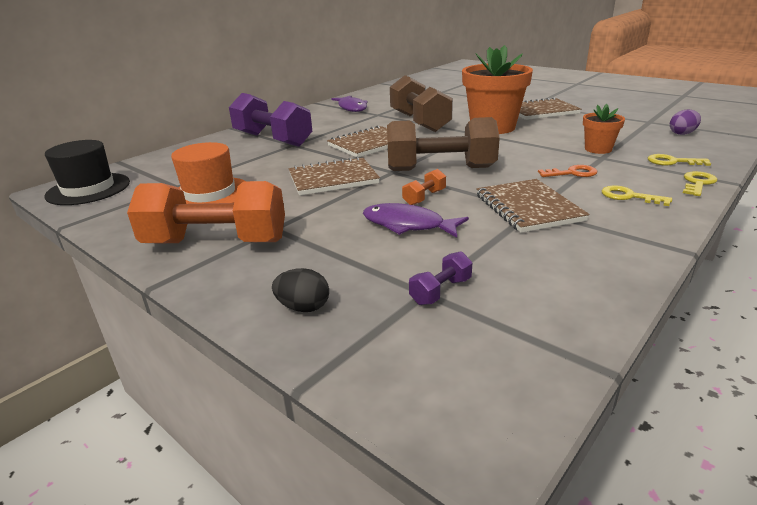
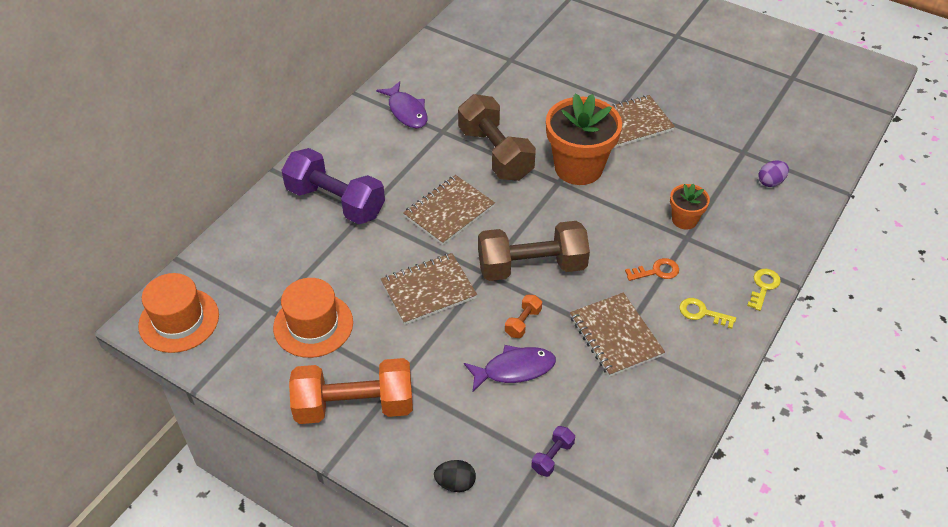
camera: 10 degrees left, 20 degrees up
(88, 189) = (179, 320): black hat -> orange hat
(407, 225) = (514, 369): purple fish -> purple fish turned 150 degrees clockwise
(672, 162) = (750, 245): yellow key -> none

